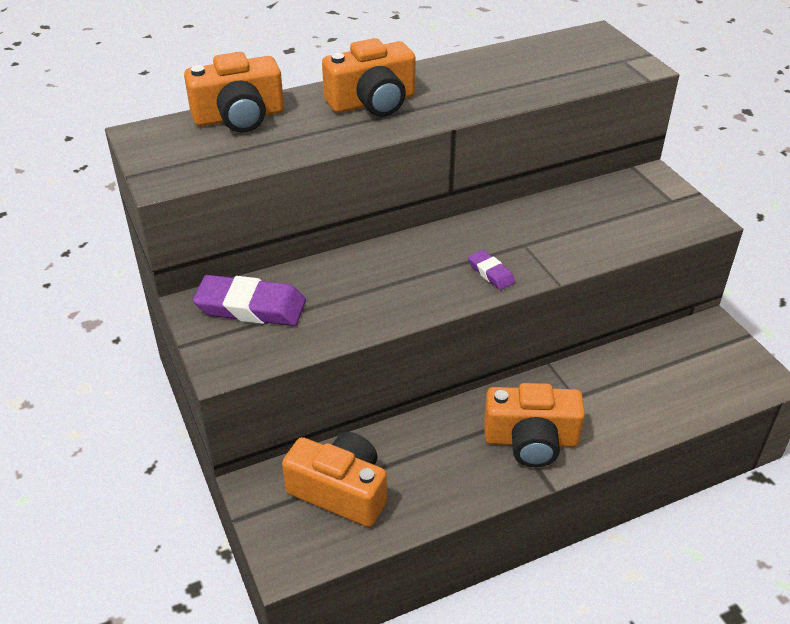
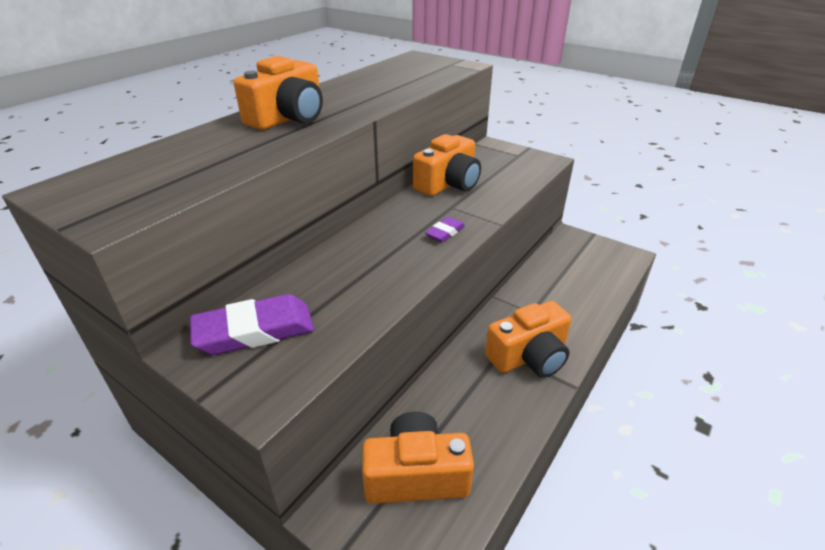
camera: 30 degrees left, 5 degrees down
(239, 117) = (164, 152): orange camera -> orange camera (448, 184)
(490, 273) = (445, 232): purple eraser -> purple eraser turned 75 degrees counterclockwise

